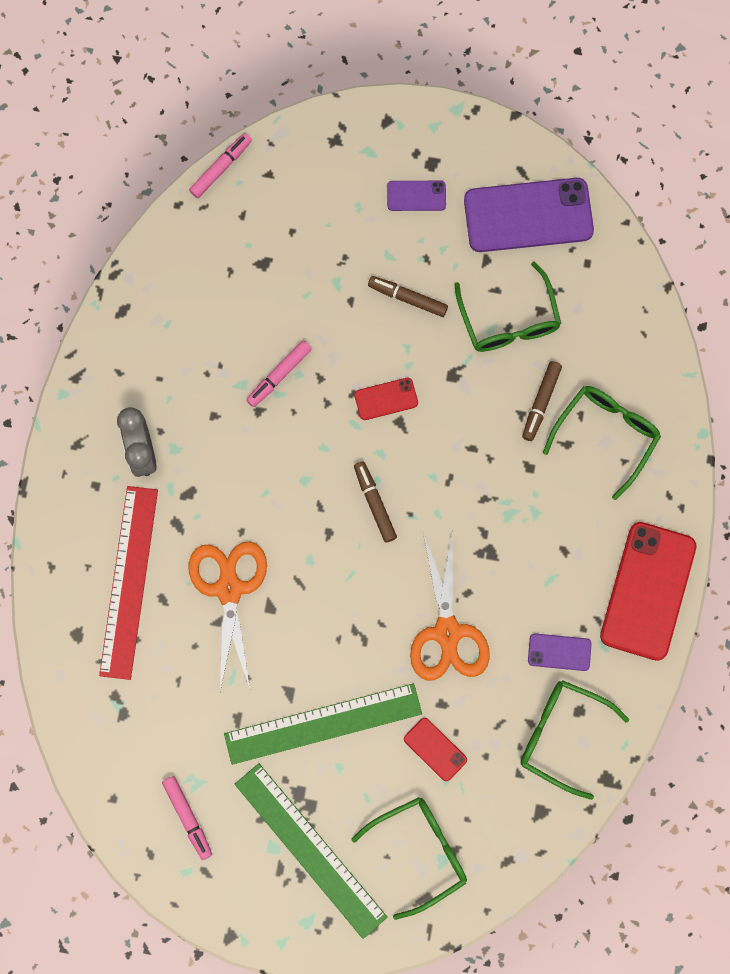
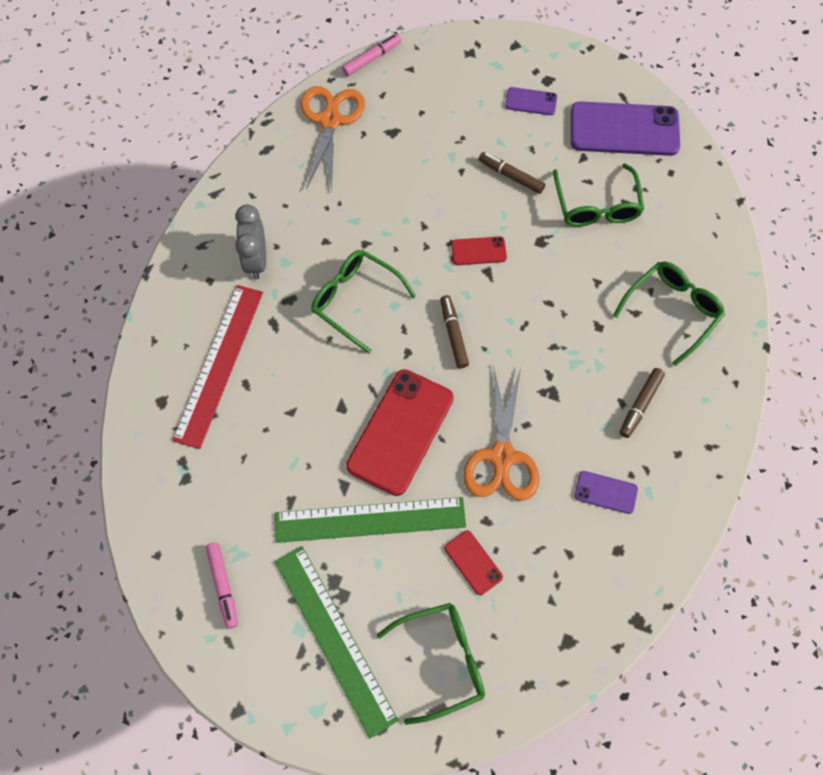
camera: 10 degrees right, 10 degrees down
(229, 589) = (308, 385): orange scissors -> orange scissors (330, 121)
(279, 375) = (388, 218): pink marker -> none
(541, 403) = (616, 275): brown marker -> brown marker (640, 405)
(563, 736) = (599, 571): green glasses -> green glasses (356, 301)
(648, 591) = (697, 451): red phone -> red phone (400, 432)

